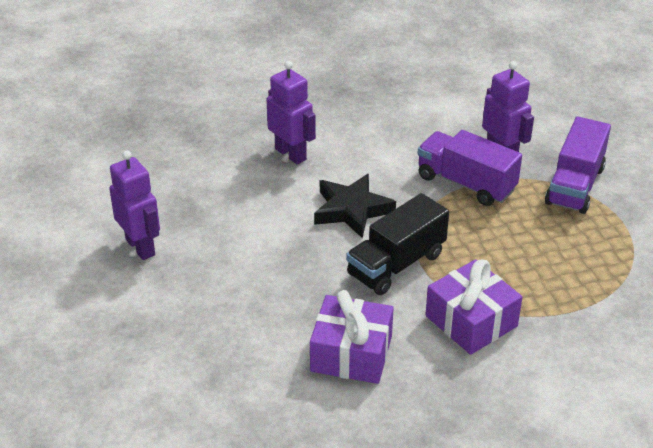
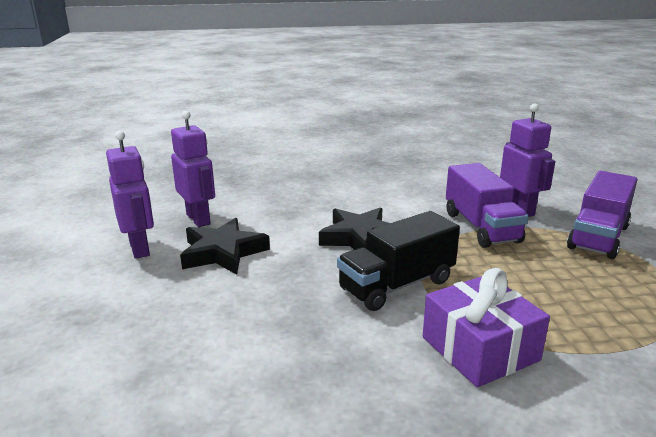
camera: 10 degrees right, 15 degrees down
(225, 243) = (223, 252): none -> black star
(291, 154) = (315, 196): purple robot -> purple robot (198, 219)
(351, 353) = (321, 368): purple gift -> none
(466, 183) = (481, 227): purple truck -> purple truck turned 150 degrees counterclockwise

